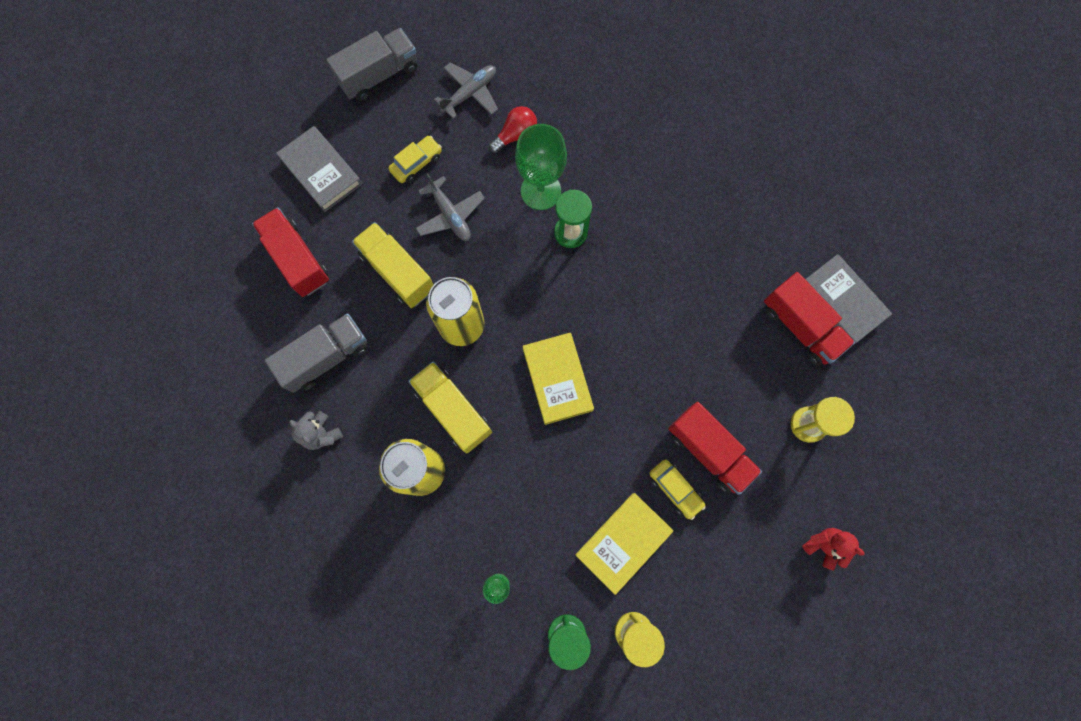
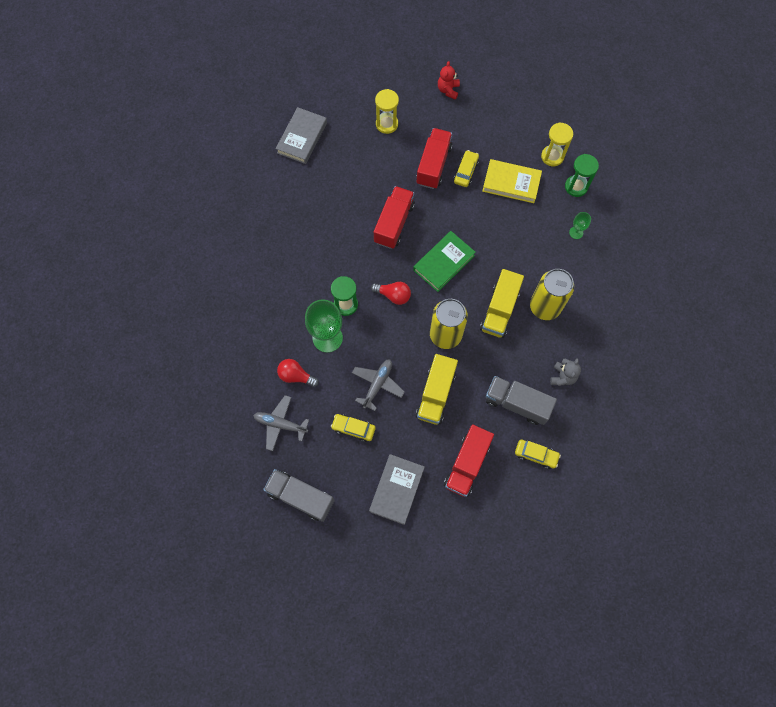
camera: 120 degrees left, 5 degrees down
(255, 341) = (536, 455): none -> yellow car
(550, 293) = (393, 295): none -> red light bulb
(557, 379) = (443, 263): yellow book -> green book
(800, 326) = (330, 152): red truck -> red truck (394, 223)

